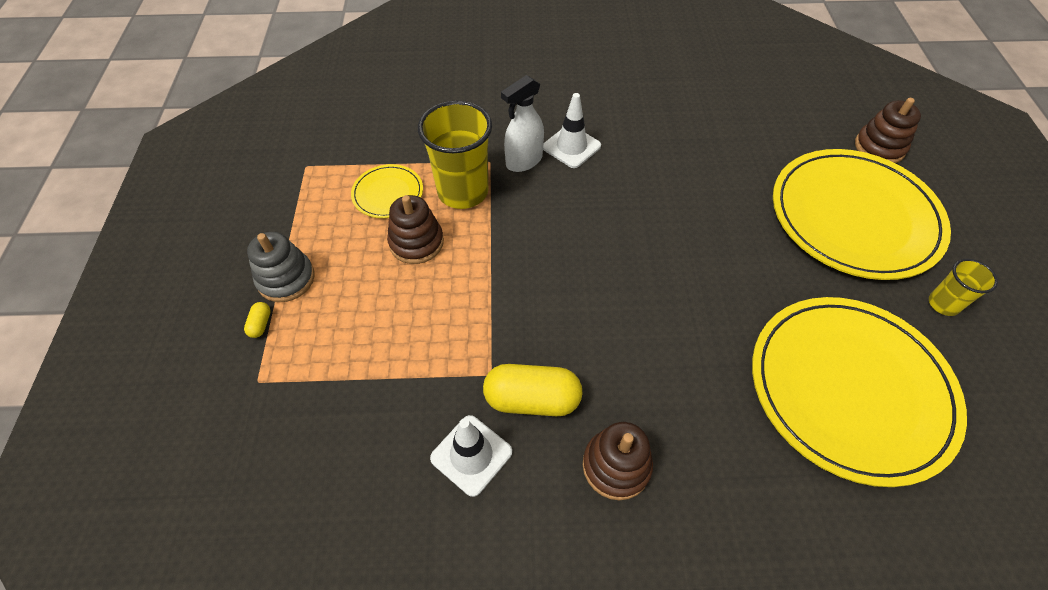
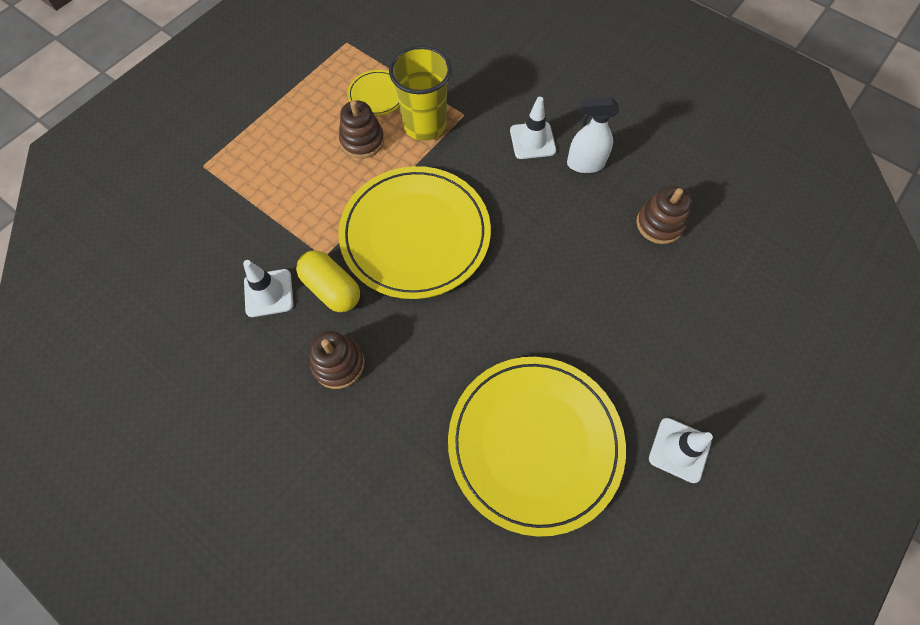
camera: 40 degrees right, 10 degrees up
(260, 324) = (232, 132): yellow capsule -> none
(286, 279) = (269, 113): grey stacking toy -> none
(524, 161) = (487, 129): white spray bottle -> white spray bottle (585, 164)
(854, 217) = (690, 340): yellow plate -> yellow plate (415, 234)
(879, 147) = (785, 305): brown stacking toy -> brown stacking toy (659, 224)
(943, 304) = (679, 450): yellow cup -> white traffic cone

